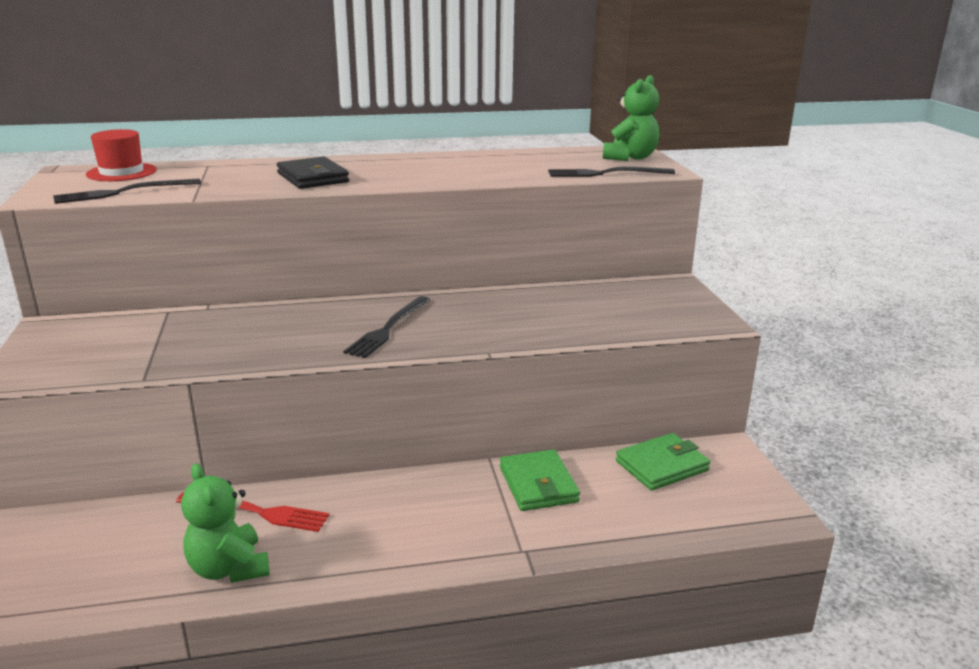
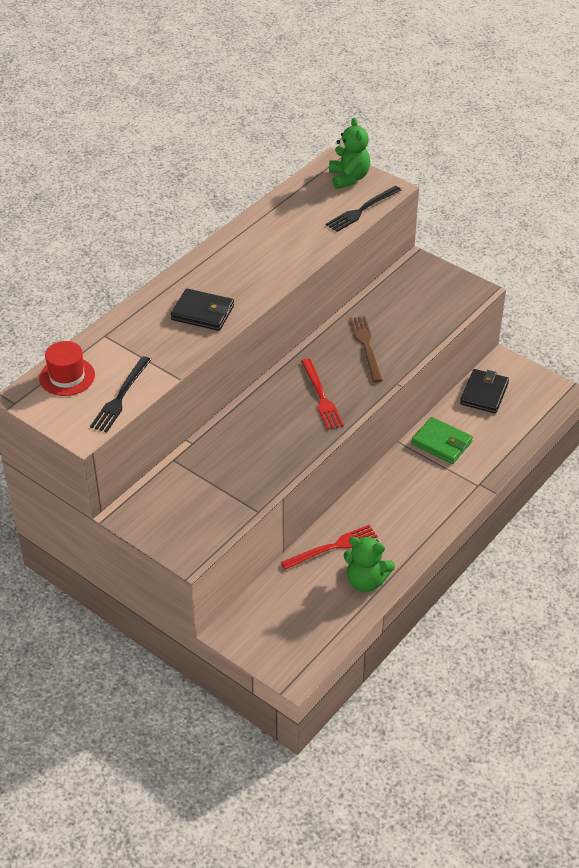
camera: 40 degrees left, 20 degrees up
(388, 328) = (321, 396): black fork -> red fork
(507, 314) = (366, 346): none -> brown fork
(662, 466) = (484, 394): green wallet -> black wallet

